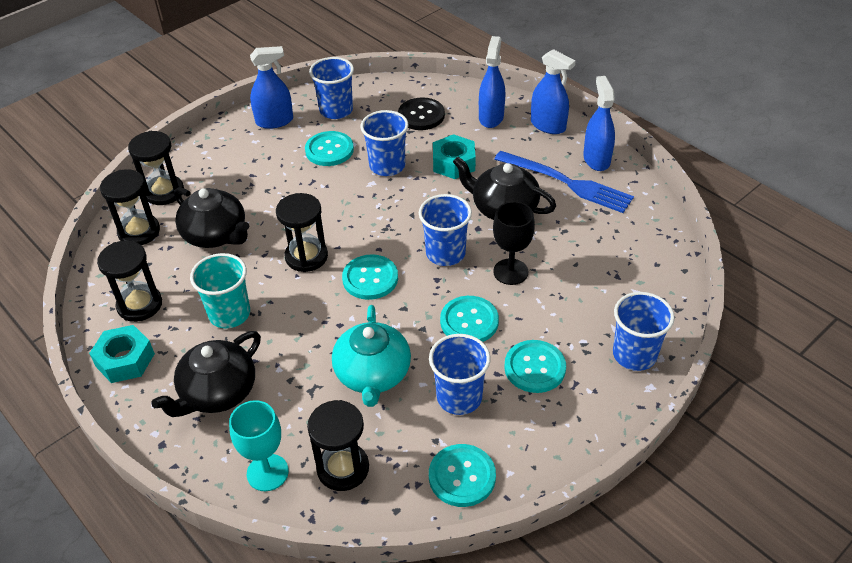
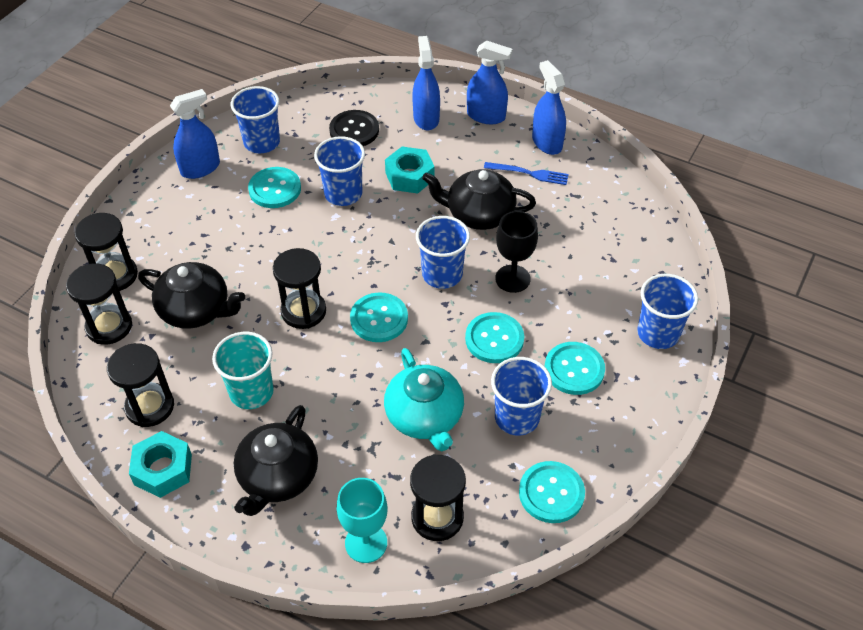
camera: 20 degrees left, 5 degrees up
(568, 183) = (530, 173): blue fork -> blue fork, size x0.57

